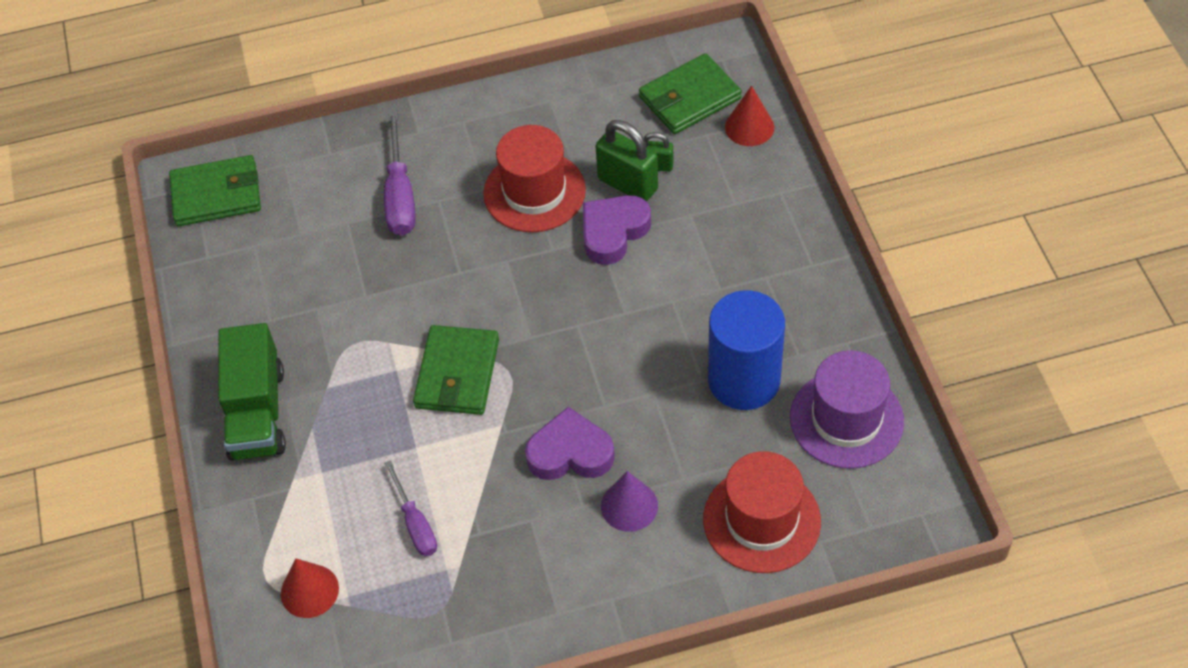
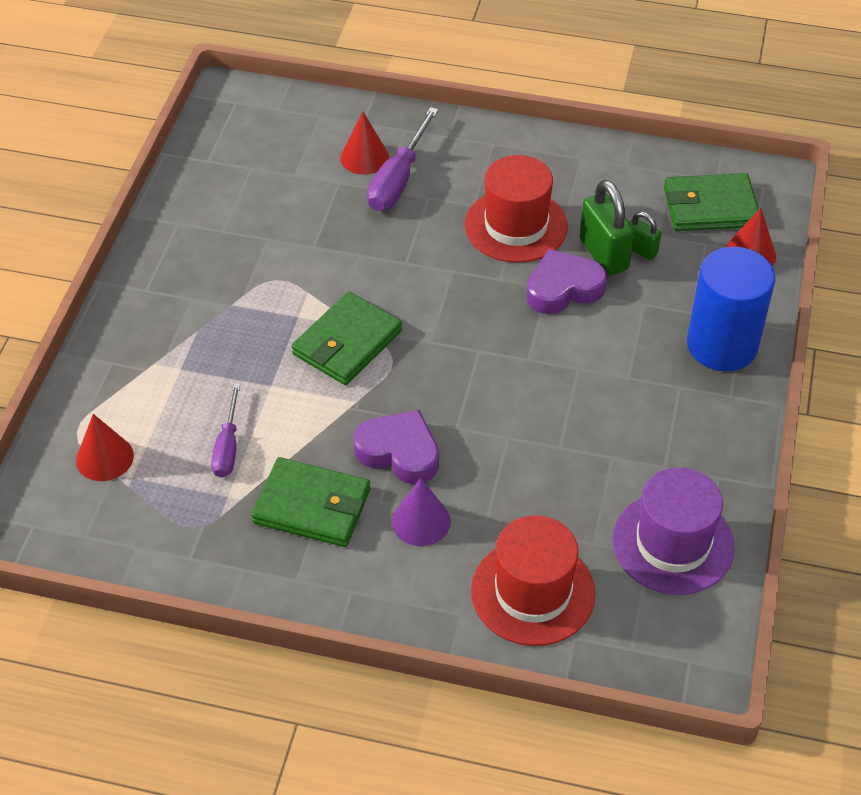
camera: 25 degrees right, 5 degrees down
(216, 194) = (248, 116): green wallet -> green wallet (312, 506)
(257, 412) = (162, 298): green truck -> none
(354, 187) = (364, 157): none -> red cone
(744, 380) = (598, 465): blue cylinder -> blue cylinder (722, 345)

